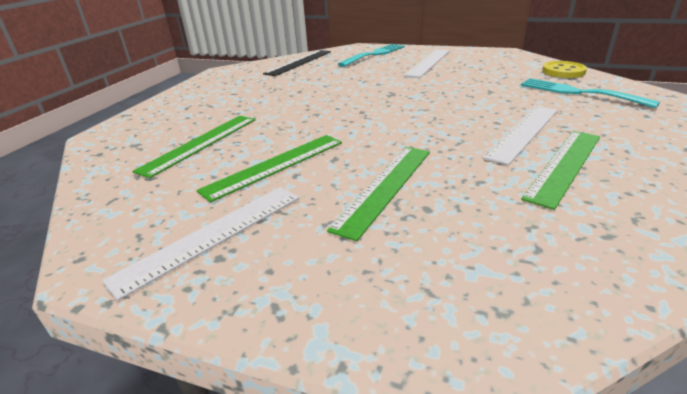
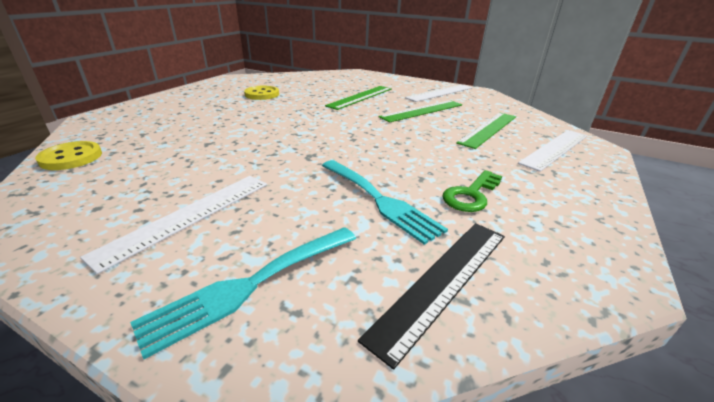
camera: 175 degrees left, 0 degrees up
(268, 86) = (471, 195): none -> green key
(523, 132) = (252, 109): white ruler -> white ruler (555, 149)
(564, 165) = (262, 94): green ruler -> yellow button
(578, 92) = (139, 129): turquoise fork -> turquoise fork (380, 200)

